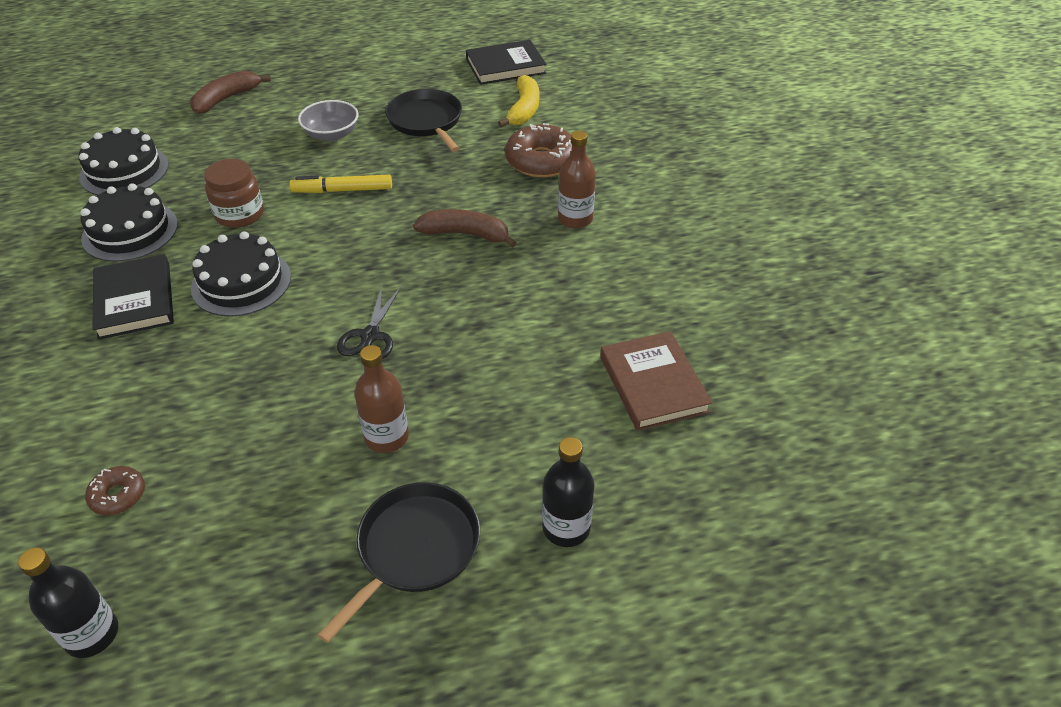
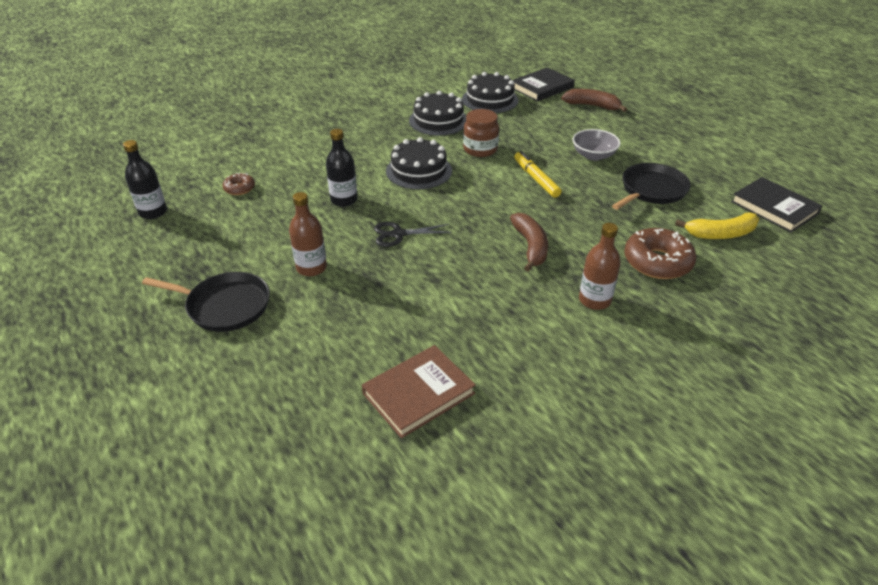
camera: 70 degrees right, 5 degrees down
(135, 300) = (382, 142): black book -> black book (542, 87)
(566, 528) = (256, 374): black bottle -> black bottle (344, 200)

